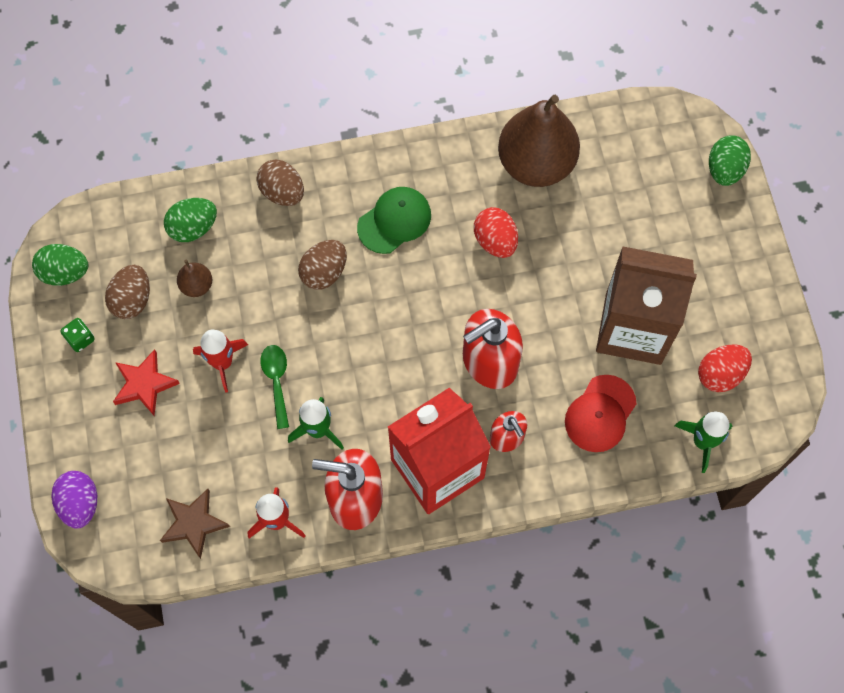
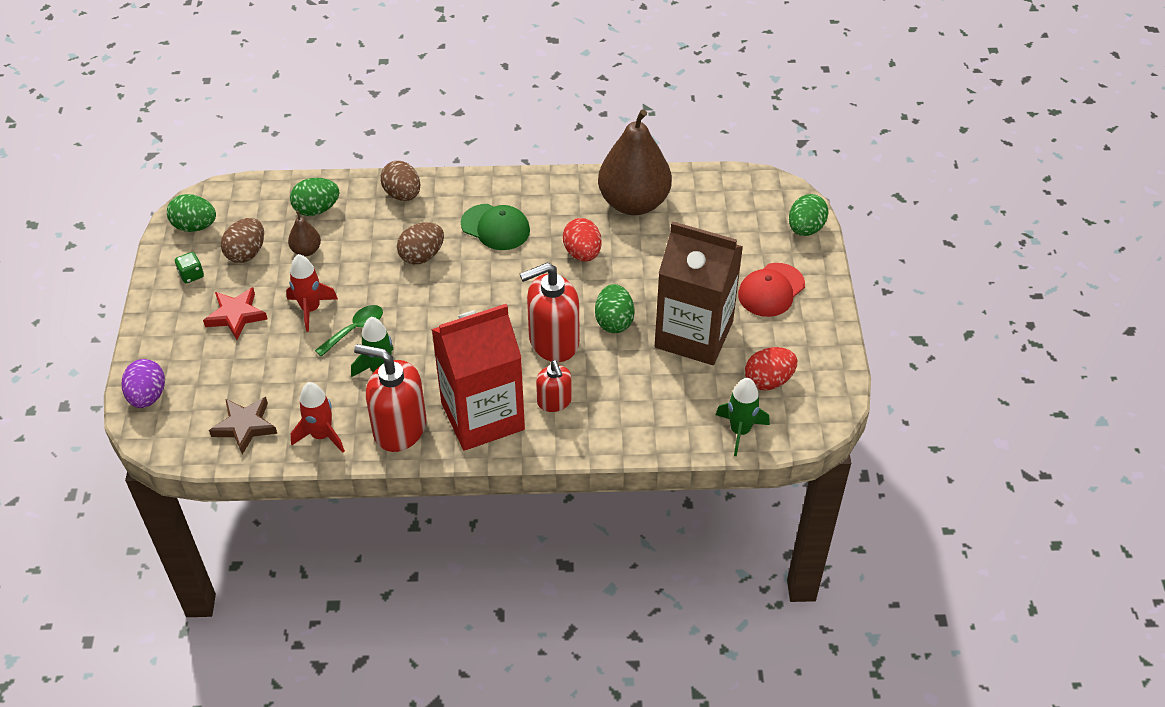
camera: 10 degrees right, 20 degrees down
(276, 381) = (354, 330): green spoon -> green spoon turned 45 degrees clockwise
(394, 221) = (495, 227): green cap -> green cap turned 60 degrees clockwise
(547, 325) = (614, 321): none -> green egg
(600, 414) = (647, 395): red cap -> red cap (771, 290)

